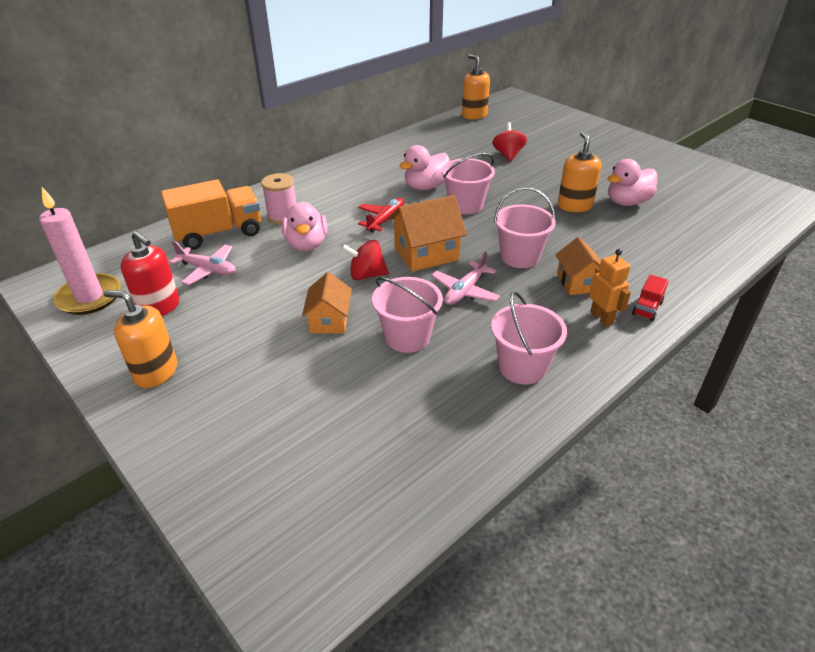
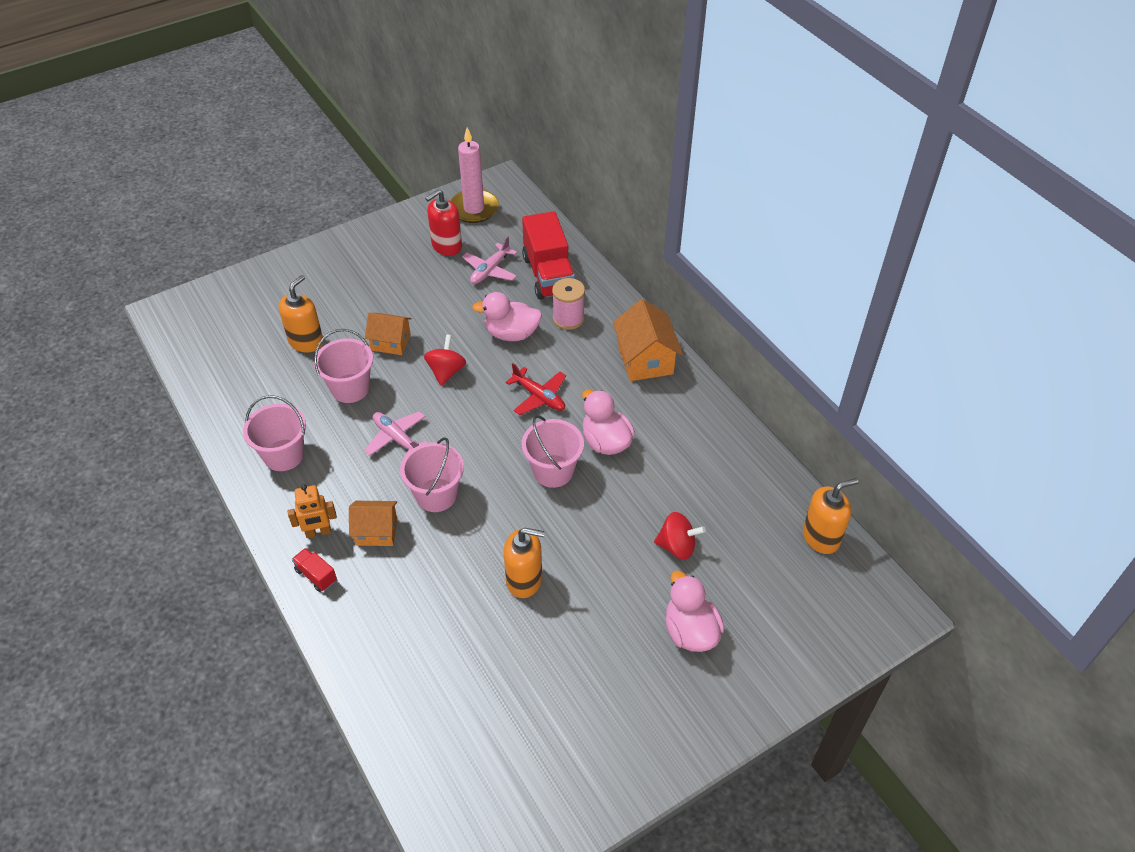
camera: 100 degrees right, 10 degrees up
(156, 372) = (370, 250): orange soap dispenser -> orange soap dispenser (306, 341)
(218, 233) = (549, 275): orange truck -> red truck
(426, 253) = (467, 420): orange house -> orange house (645, 359)
(627, 202) = (518, 643): pink duck -> pink duck (690, 631)

